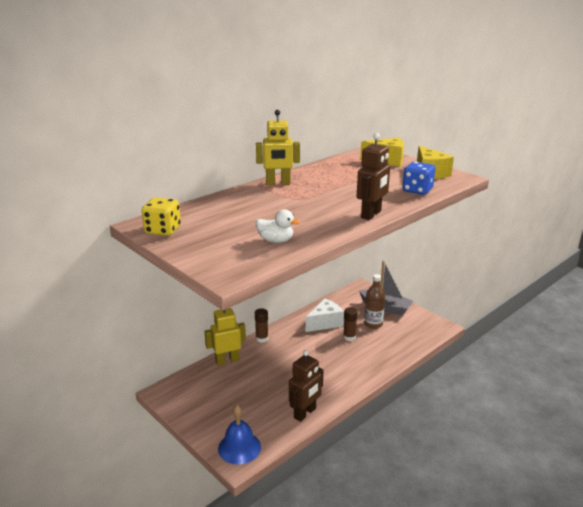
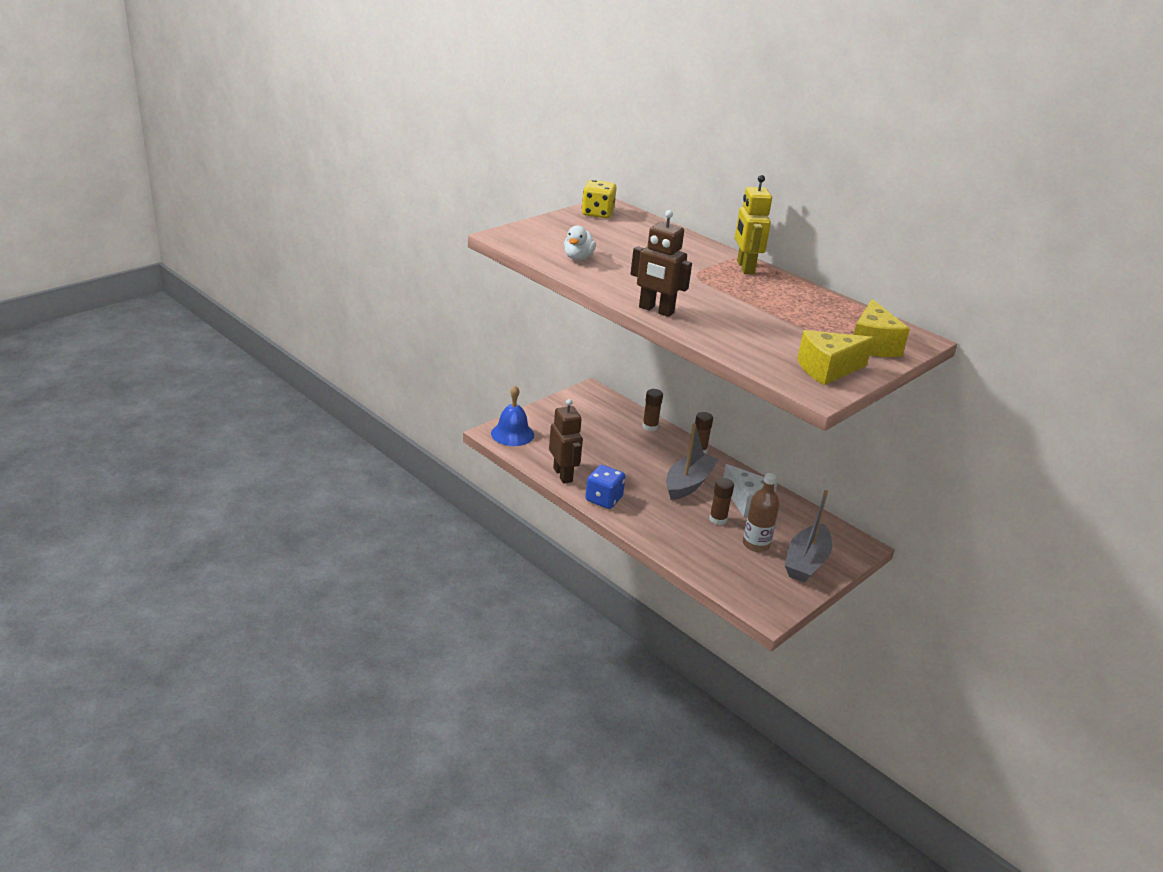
camera: 85 degrees right, 5 degrees up
(227, 360) = (650, 427): yellow robot -> brown glue stick
(305, 413) = (563, 475): brown robot -> brown robot turned 150 degrees counterclockwise
(307, 347) = (688, 483): none -> grey boat
(417, 190) = (749, 350): blue dice -> blue dice (603, 499)

